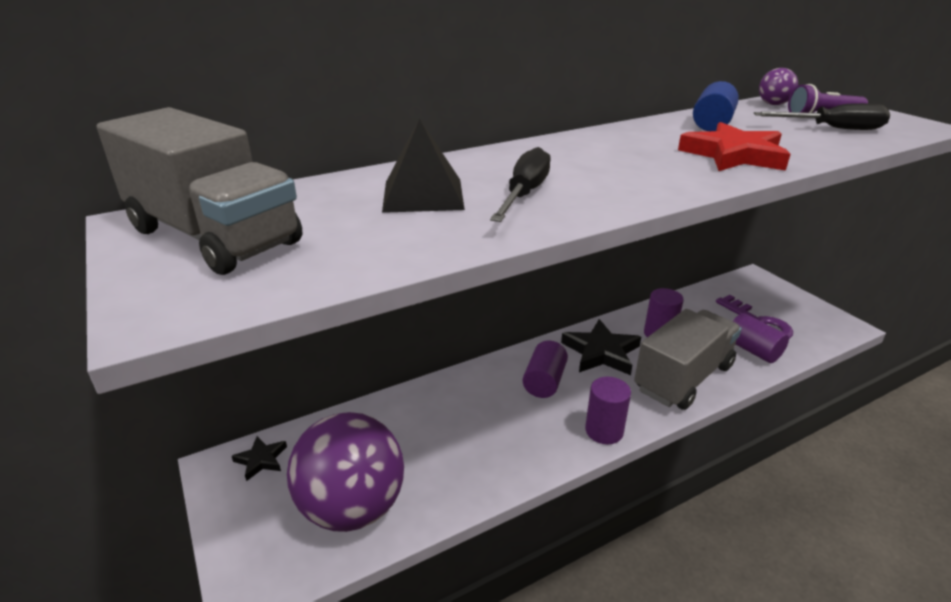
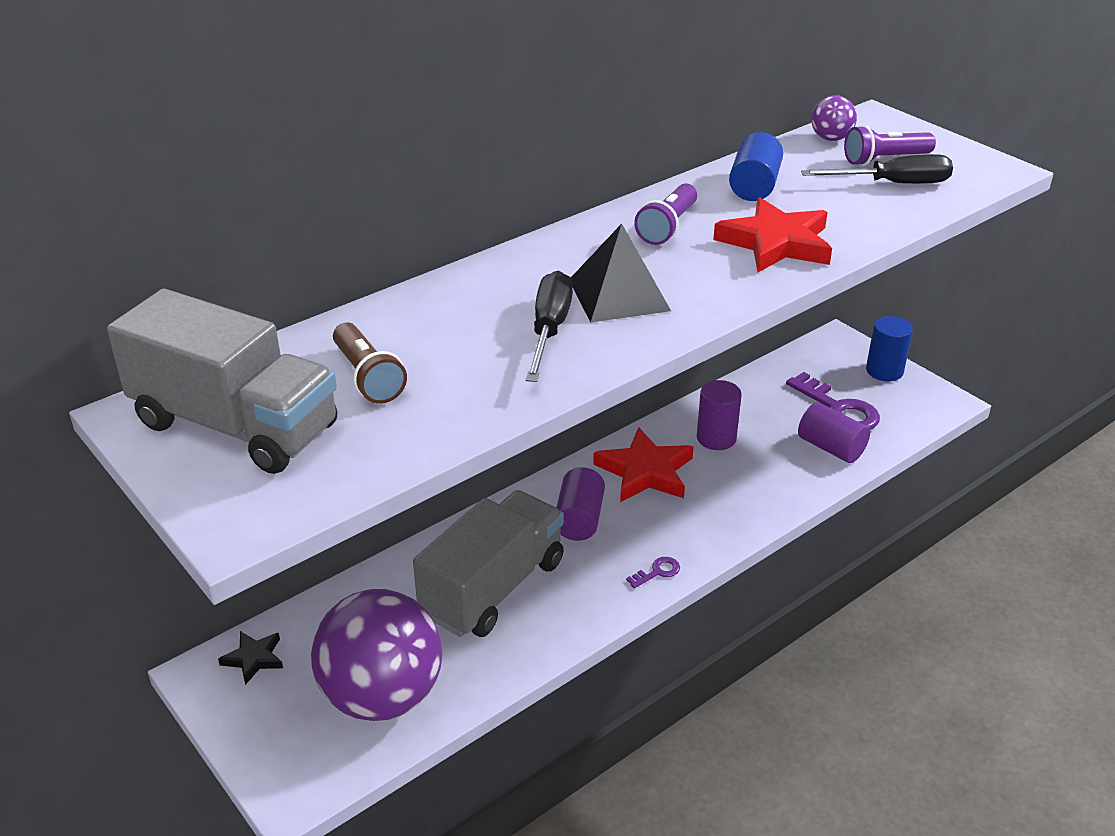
camera: 10 degrees left, 5 degrees up
(350, 213) = (368, 377): none -> brown flashlight
(423, 195) = (438, 342): black pyramid -> black pyramid (619, 294)
(601, 352) = (645, 472): black star -> red star
(604, 431) = (657, 572): purple cylinder -> purple key
(638, 141) = (668, 227): none -> purple flashlight
(683, 378) = (747, 494): grey truck -> grey truck (493, 588)
(794, 300) = (884, 371): none -> blue cylinder

